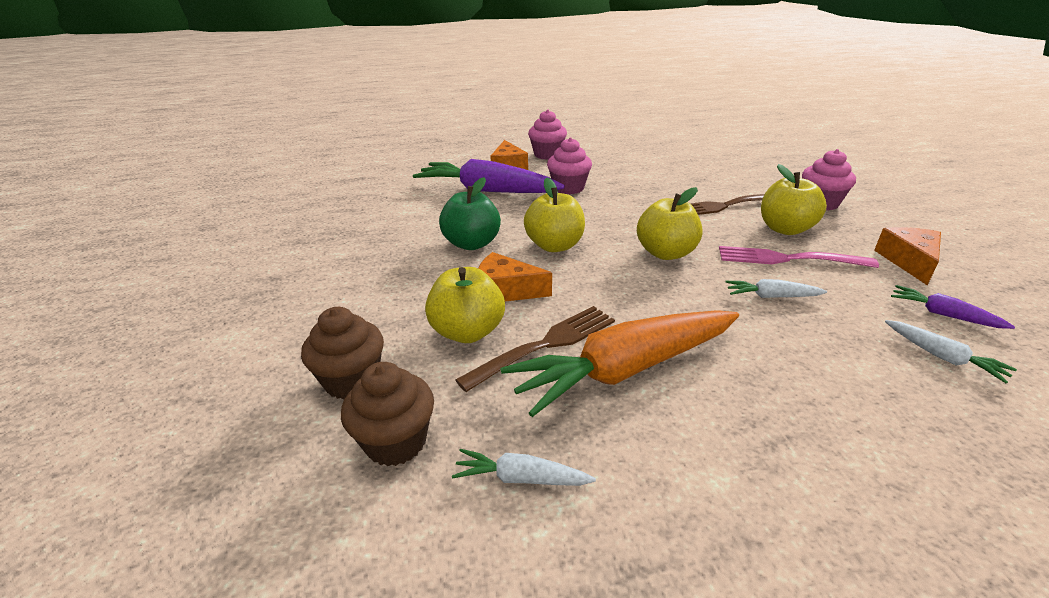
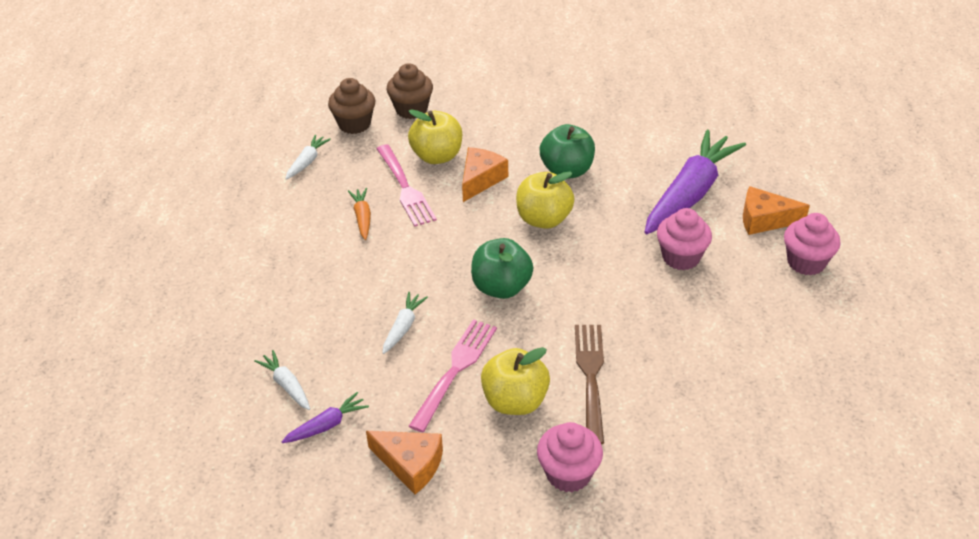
camera: 105 degrees right, 10 degrees up
(544, 346) = (404, 187): brown fork -> pink fork
(625, 369) = (362, 218): orange carrot -> orange carrot, size x0.43
(665, 253) = (501, 287): yellow apple -> green apple
(942, 357) = (286, 385): white carrot -> white carrot turned 75 degrees clockwise

